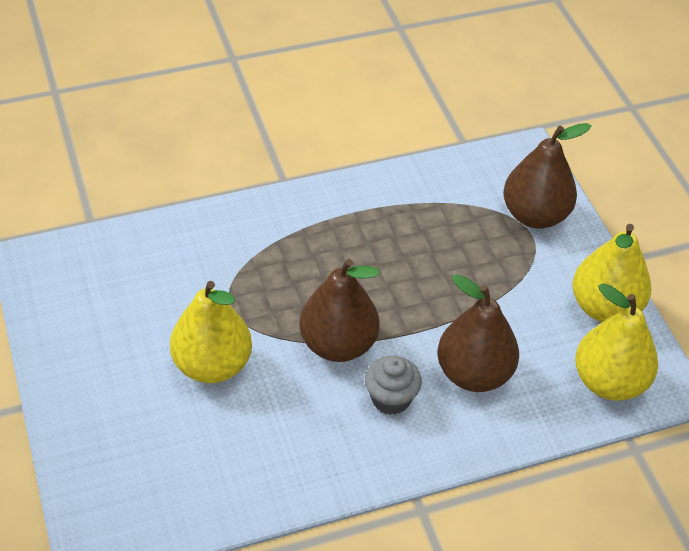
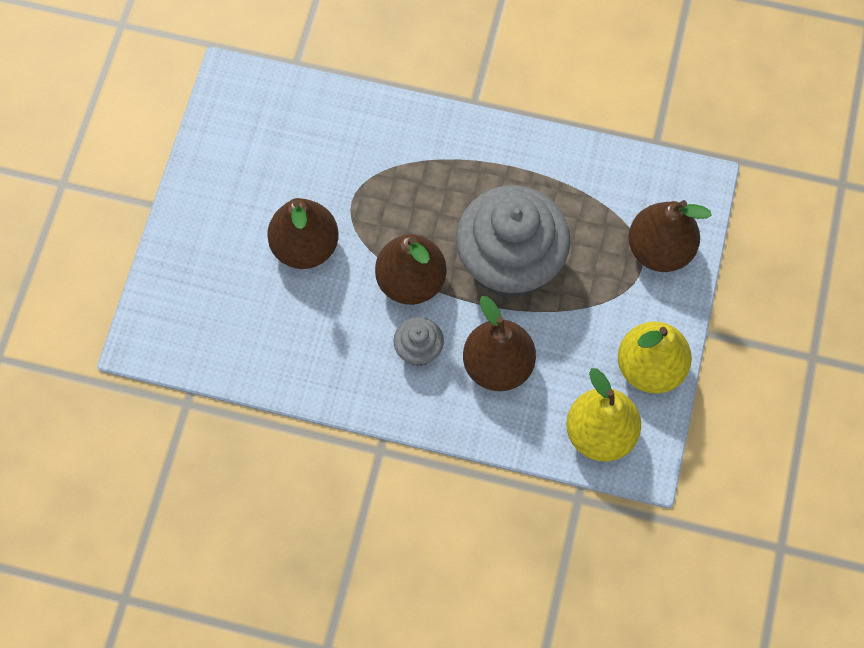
camera: 35 degrees right, 20 degrees up
(212, 365) = (305, 246): yellow pear -> brown pear
(417, 287) = (509, 264): none -> grey cupcake

